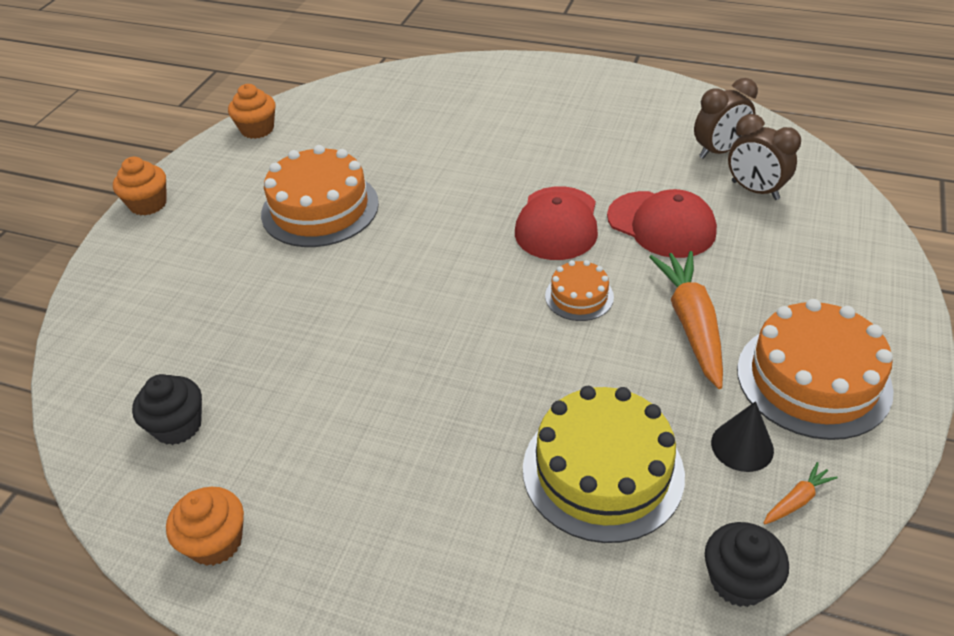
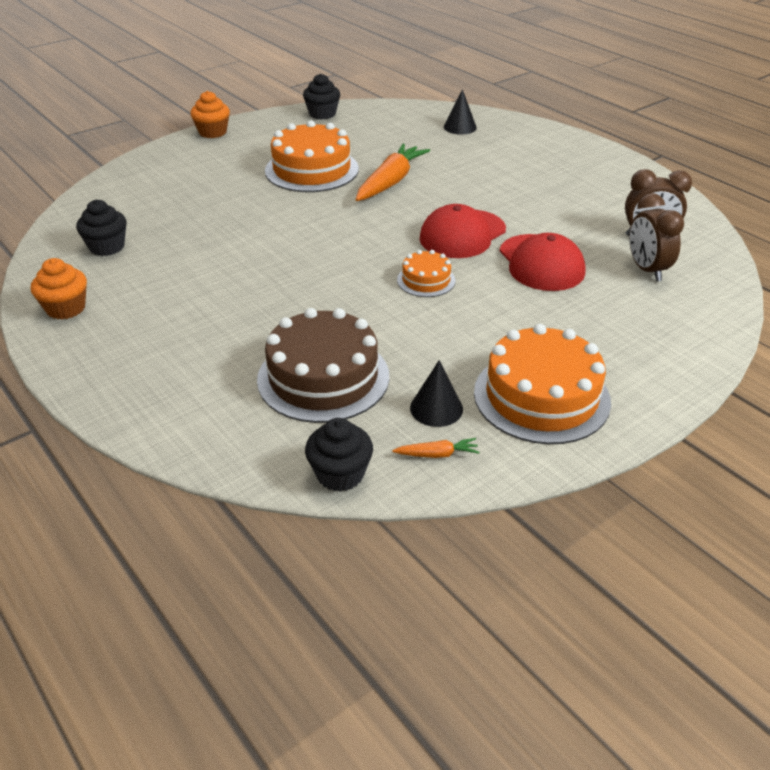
camera: 30 degrees right, 5 degrees down
(257, 129) = (322, 114): orange cupcake -> black cupcake
(424, 92) = (460, 127): none -> black cone
(602, 471) = (323, 377): yellow cake -> brown cake
(691, 324) = (488, 327): orange carrot -> orange carrot (390, 182)

